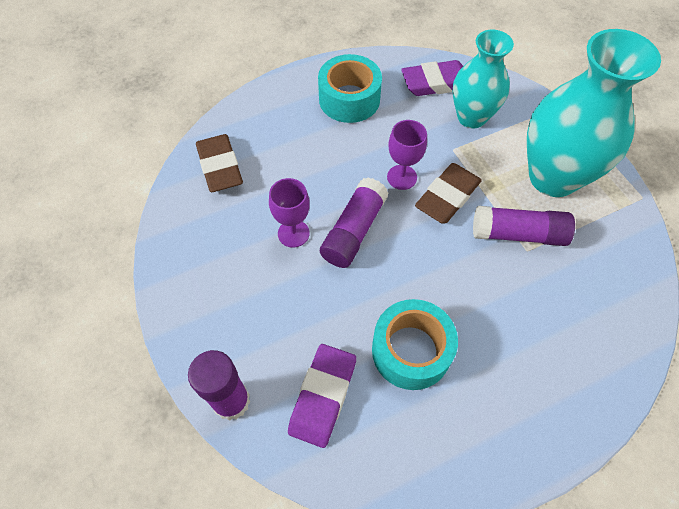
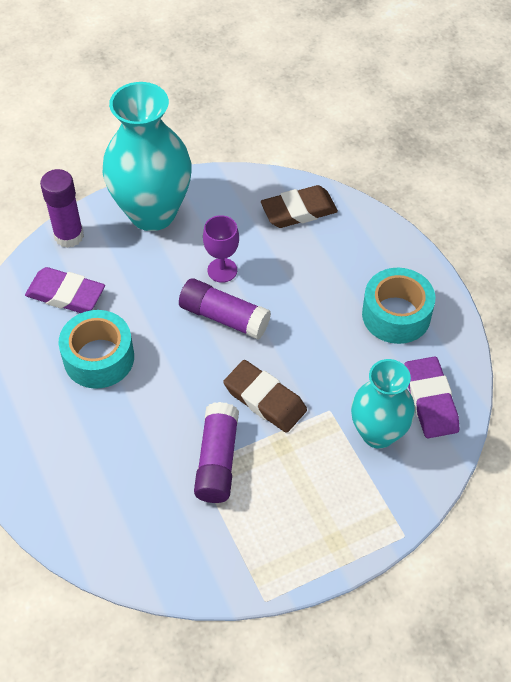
camera: 90 degrees right, 5 degrees down
(402, 177) = (289, 359): purple goblet -> none
(553, 177) = (293, 507): turquoise vase -> turquoise vase (152, 213)

